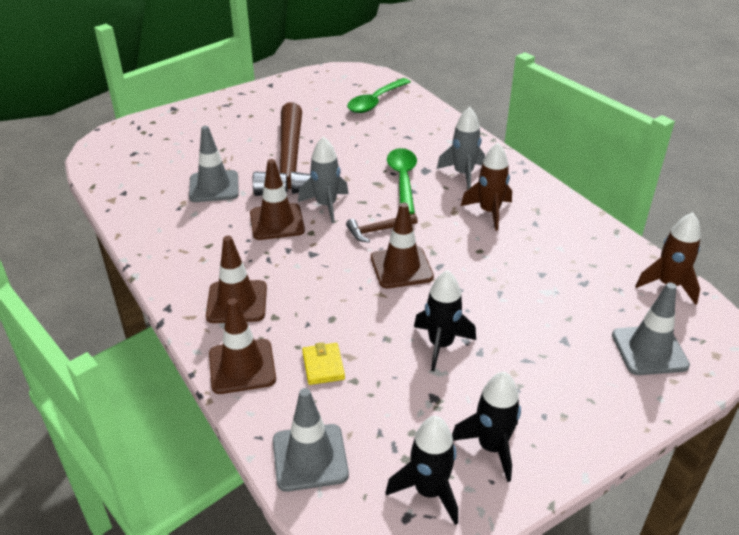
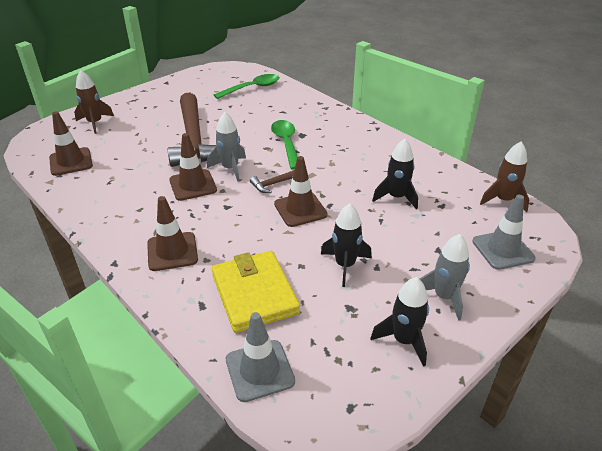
camera: 10 degrees left, 0 degrees up
(214, 187) = (135, 163): grey traffic cone -> none
(242, 366) = (187, 303): brown traffic cone -> brown traffic cone (71, 162)
(323, 366) = (254, 294): yellow wallet -> yellow wallet, size x2.22
(375, 101) = (252, 88): green spoon -> green spoon turned 150 degrees counterclockwise
(429, 491) = (363, 383): black rocket -> black rocket (396, 197)
(463, 174) = (331, 135): grey rocket -> grey rocket (444, 297)
(489, 212) = (358, 161): brown rocket -> brown rocket (95, 123)

